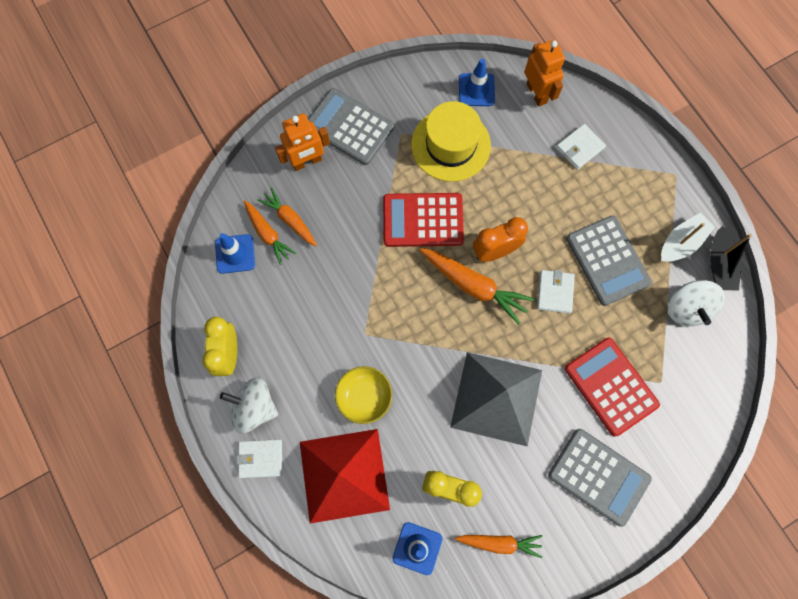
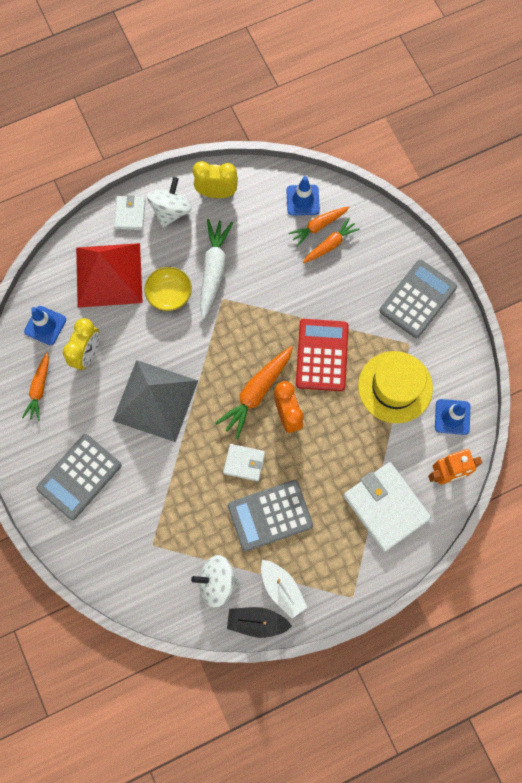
camera: 95 degrees right, 0 degrees up
(307, 162) = (385, 261): orange robot -> none
(329, 348) = (213, 270): none -> white carrot
(579, 148) = (386, 507): white wallet -> white wallet, size x1.88
(611, 386) = (154, 499): red calculator -> none

